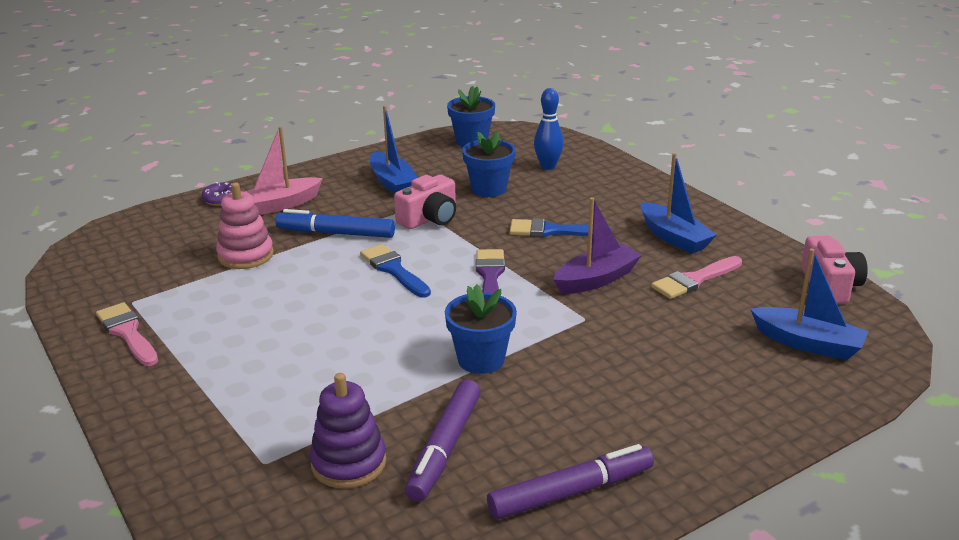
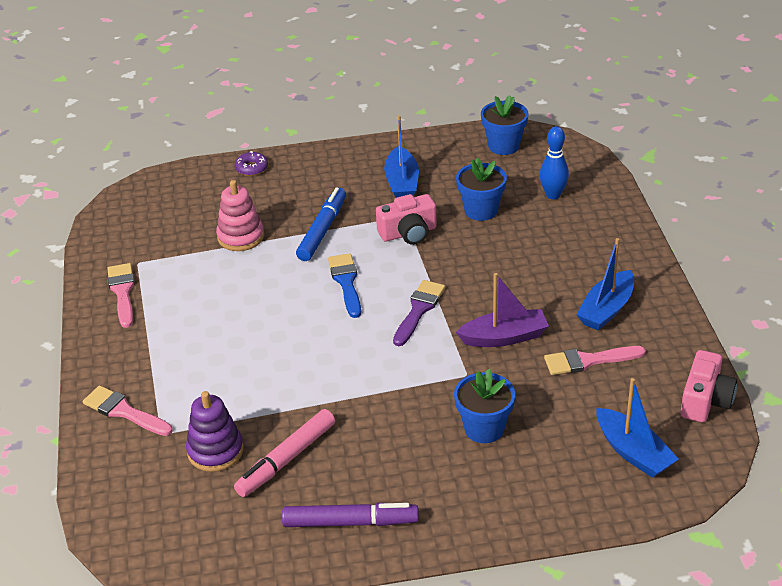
camera: 25 degrees right, 10 degrees up
(199, 452) = (124, 411): none -> pink brush
(280, 205) = (295, 186): pink boat -> none
(336, 233) = (322, 230): blue marker -> blue marker turned 75 degrees clockwise
(444, 448) = (286, 459): purple marker -> pink marker
(481, 359) = (359, 390): blue flower pot -> blue flower pot (484, 428)
(552, 231) = (504, 274): blue brush -> none
(674, 238) = (606, 309): blue boat -> blue boat turned 45 degrees clockwise

